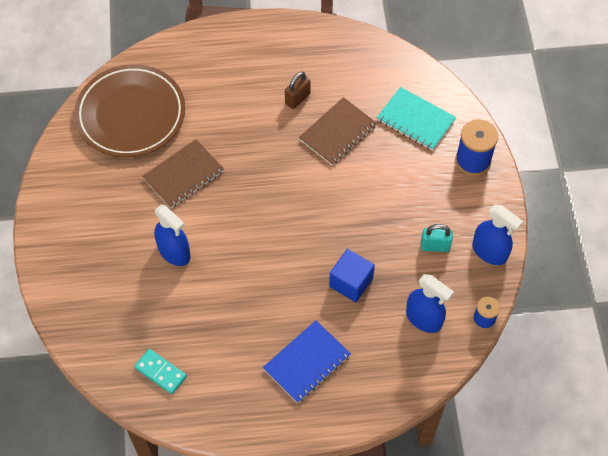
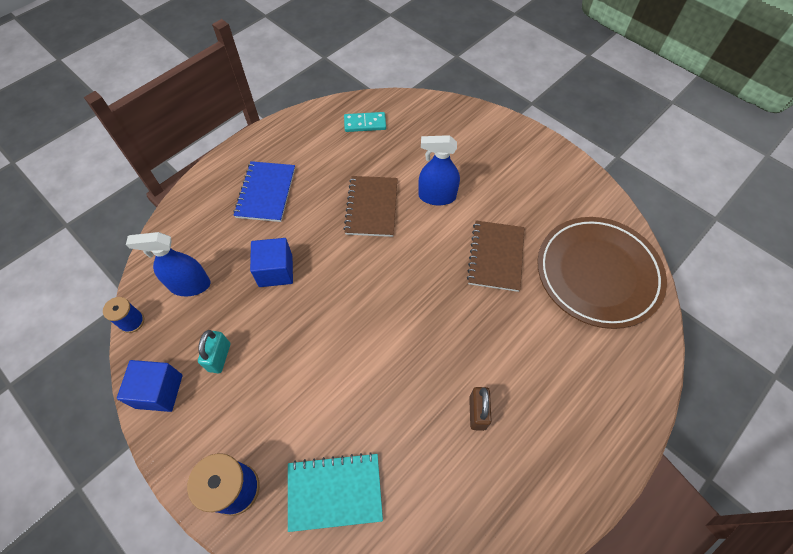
camera: 140 degrees right, 0 degrees up
(337, 132) = (404, 406): brown notebook -> brown notebook (372, 207)
(435, 246) = (219, 357): turquoise padlock -> turquoise padlock turned 45 degrees counterclockwise
(489, 252) = (159, 391): blue spray bottle -> blue cube

